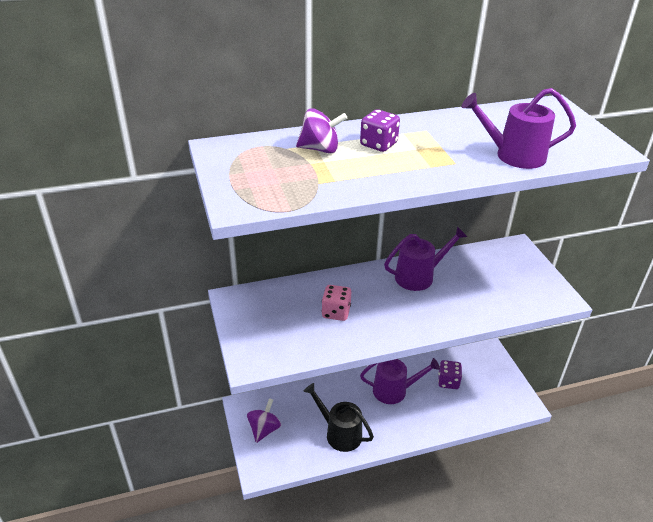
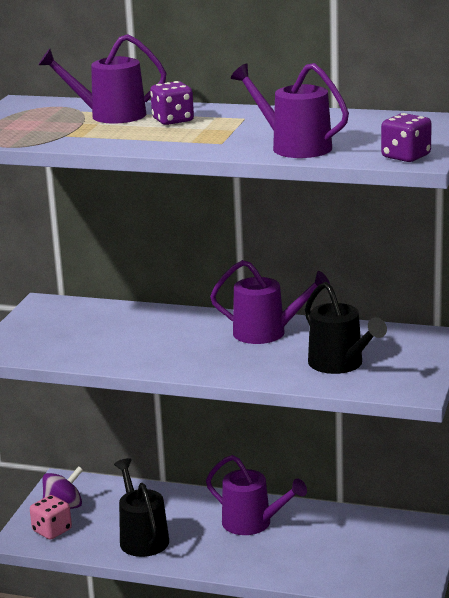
camera: 35 degrees right, 15 degrees down
(320, 149) = (111, 115): purple spinning top -> purple watering can
(336, 312) = (132, 337): pink dice -> pink dice (52, 530)
(448, 381) = (333, 537): purple dice -> purple dice (406, 156)
(494, 290) = (340, 364): none -> black watering can

